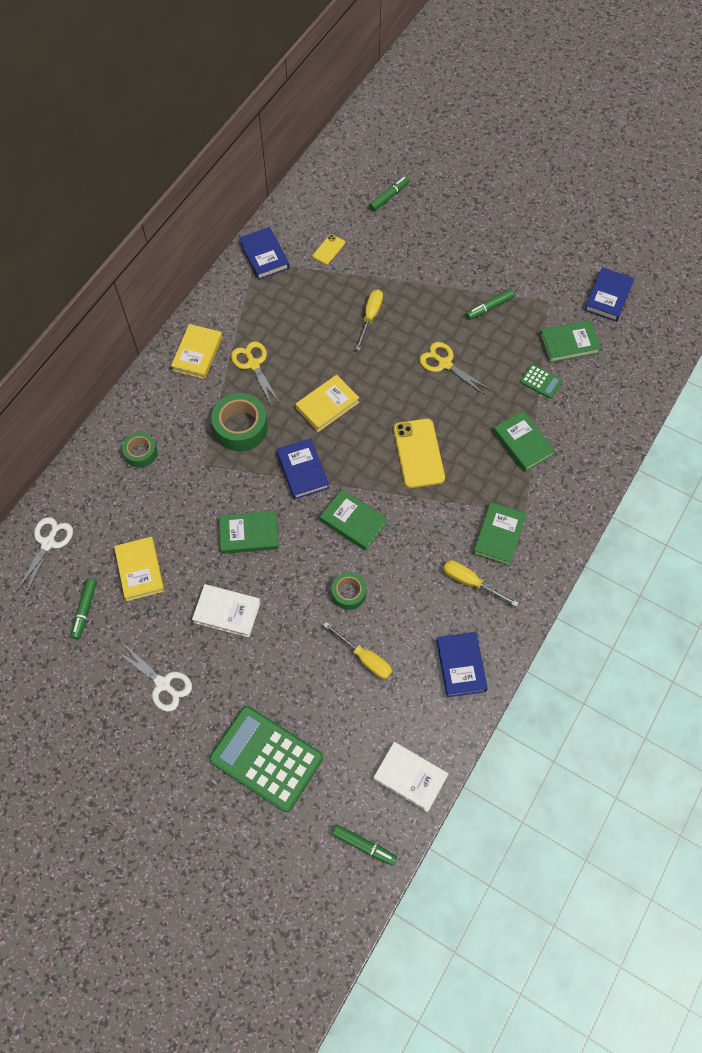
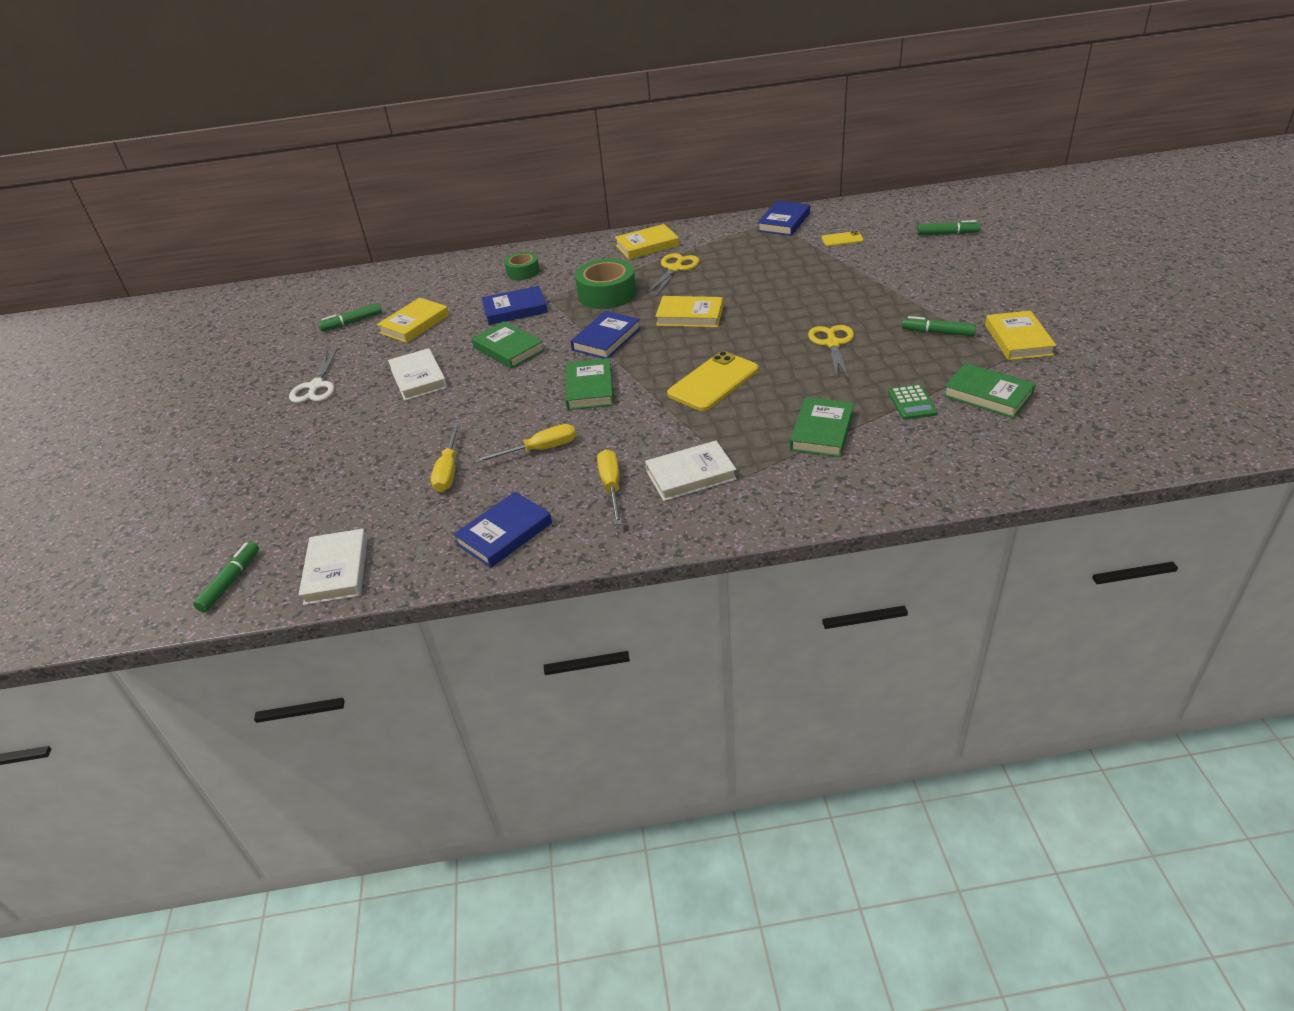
camera: 55 degrees right, 25 degrees down
(48, 543) = (396, 281): white scissors -> none
(266, 758) = (285, 473): green calculator -> none
(348, 593) = (510, 425): green tape -> none
(363, 845) = (230, 582): green marker -> green marker turned 150 degrees counterclockwise
(370, 317) = (813, 288): yellow screwdriver -> yellow screwdriver (540, 450)
(499, 535) = (690, 475): green book -> white book
(536, 282) = (1018, 340): none -> yellow book
(608, 297) = (1091, 387): blue book -> blue book (515, 309)

